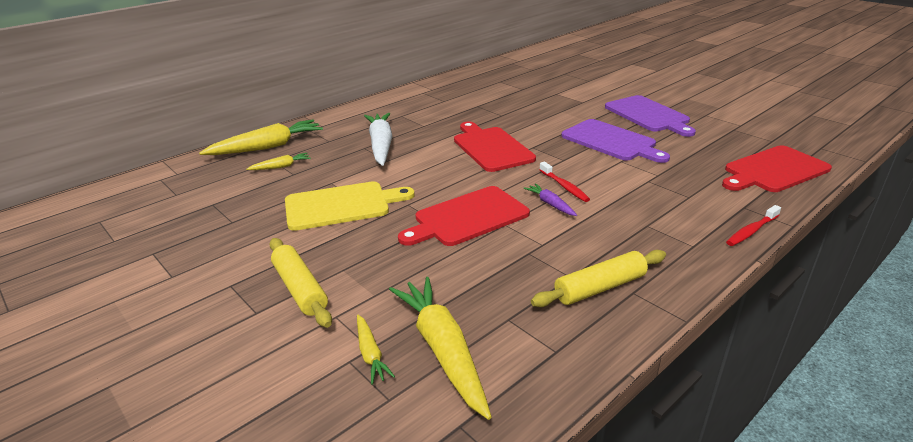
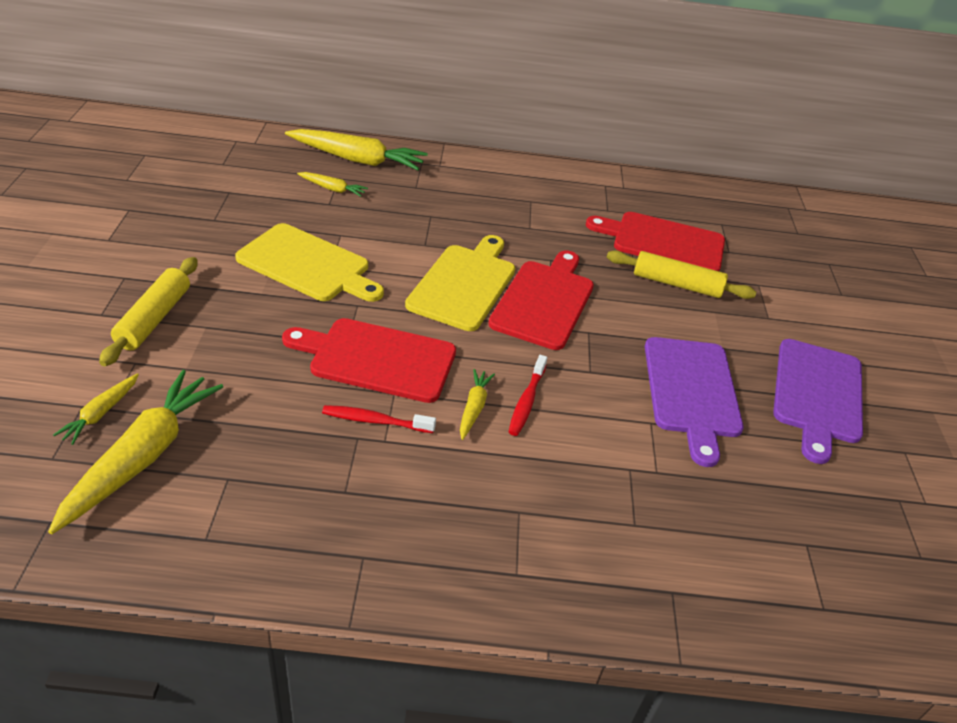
camera: 40 degrees right, 10 degrees up
(381, 145) = (448, 224): white carrot -> none
(442, 163) = (464, 284): none -> yellow cutting board
(550, 204) = (474, 408): purple carrot -> yellow carrot
(600, 287) = (345, 525): yellow rolling pin -> yellow rolling pin (677, 284)
(751, 231) = (615, 621): red toothbrush -> red toothbrush (375, 421)
(773, 170) = (822, 590): red cutting board -> red cutting board (663, 242)

